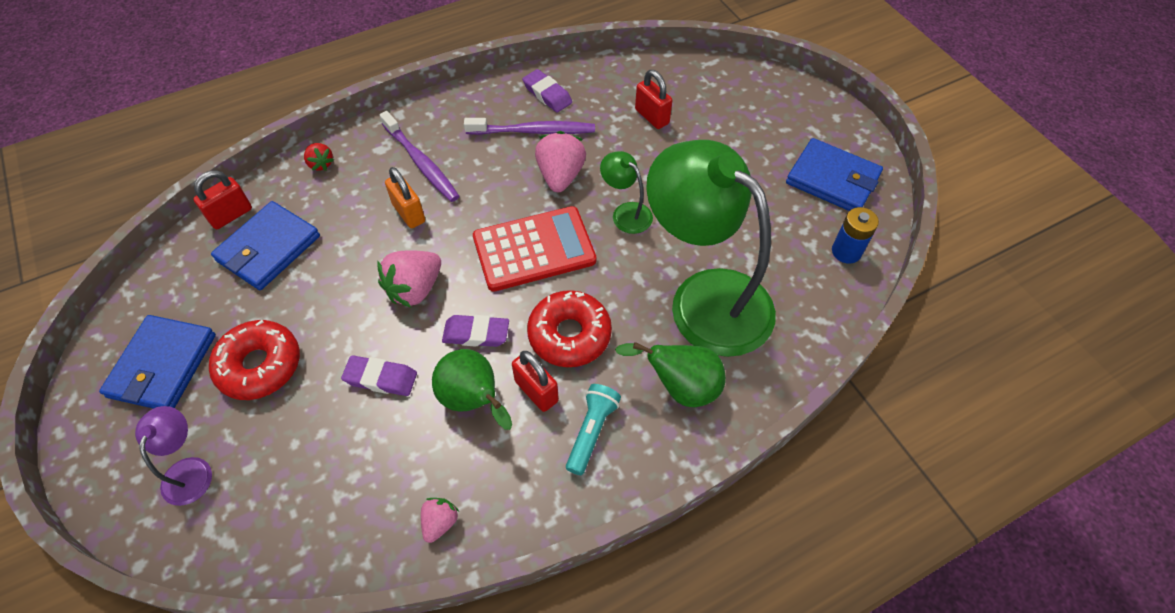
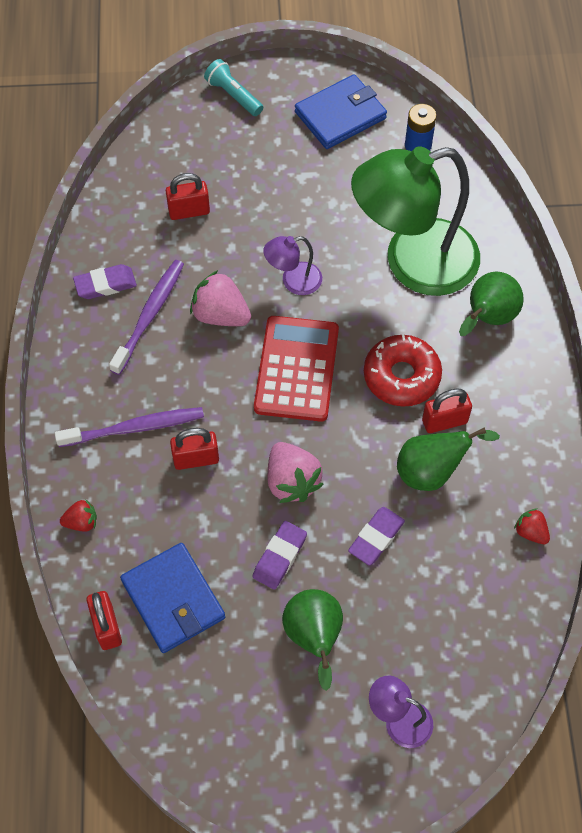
camera: 65 degrees left, 5 degrees up
(163, 365) = (272, 726): blue wallet -> none
(260, 365) = (314, 637): red donut -> green pear
(409, 213) = (196, 459): orange padlock -> red padlock
(440, 522) = (530, 532): pink strawberry -> red strawberry
(476, 334) = (365, 447): purple eraser -> purple eraser (279, 557)
(591, 432) = (499, 396): turquoise flashlight -> turquoise flashlight (233, 95)
(626, 212) = (293, 281): green lamp -> purple lamp

